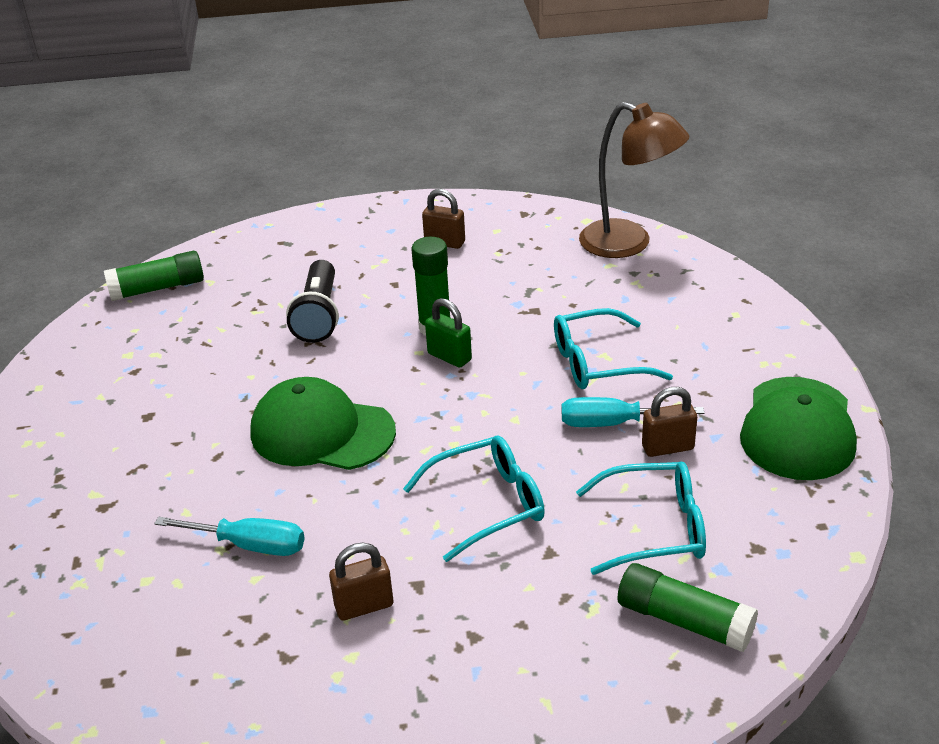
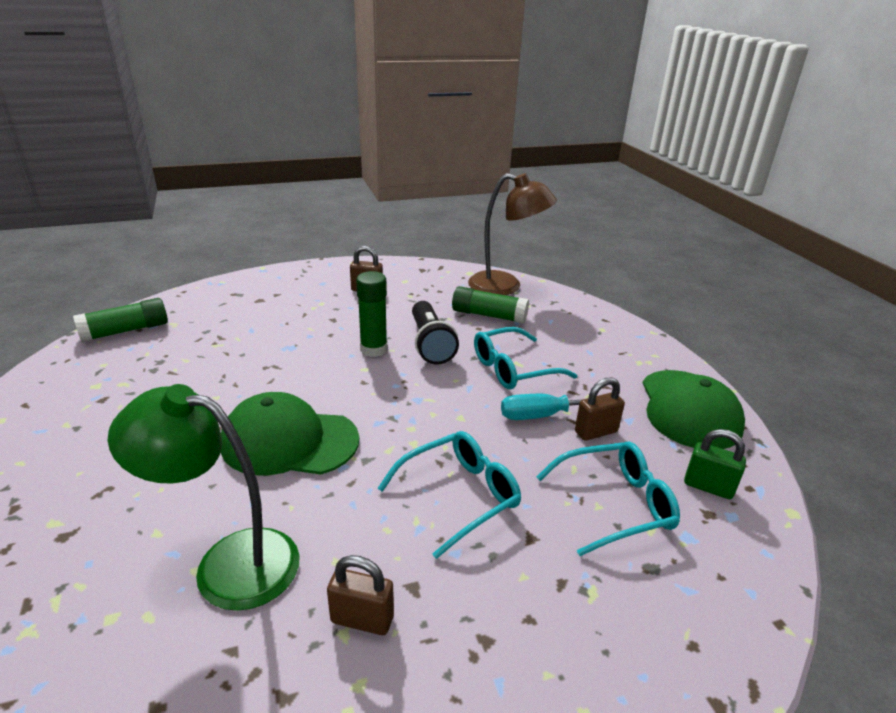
camera: 15 degrees left, 5 degrees down
(249, 545) = (228, 563): turquoise screwdriver -> green lamp
(318, 315) = (272, 345): black flashlight -> black flashlight (430, 344)
(364, 606) = (362, 619): brown padlock -> brown padlock turned 45 degrees clockwise
(449, 357) = (391, 371): green padlock -> green padlock (708, 487)
(684, 620) = (680, 594): green glue stick -> green glue stick (488, 315)

